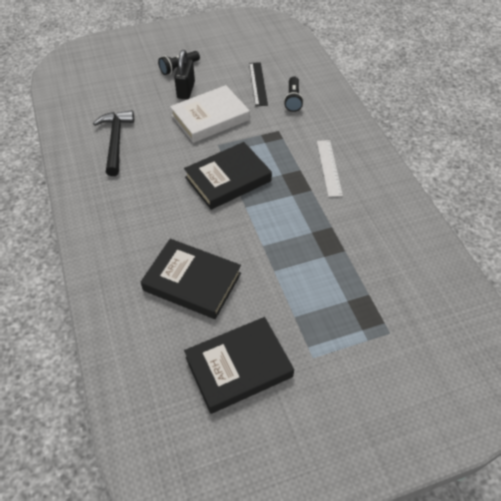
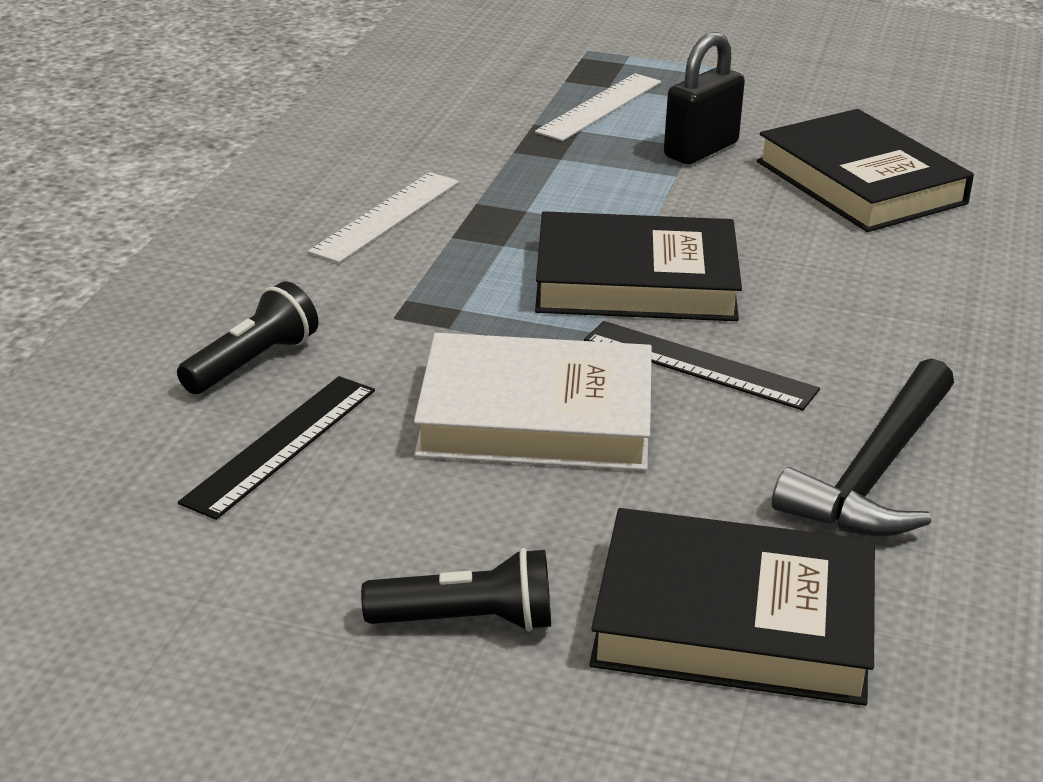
camera: 145 degrees left, 20 degrees down
(183, 154) = (699, 365): none -> black ruler
(186, 90) = (524, 527): black padlock -> black padlock (701, 150)
(238, 367) = (855, 94): black book -> black book (733, 620)
(333, 279) = (600, 107): none -> white ruler

